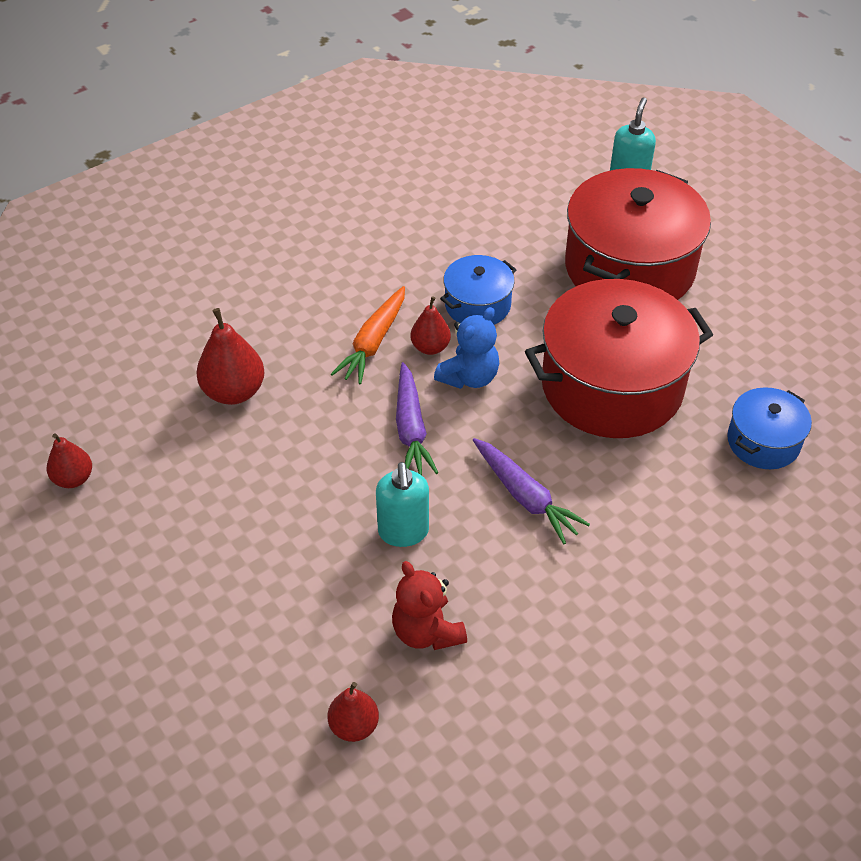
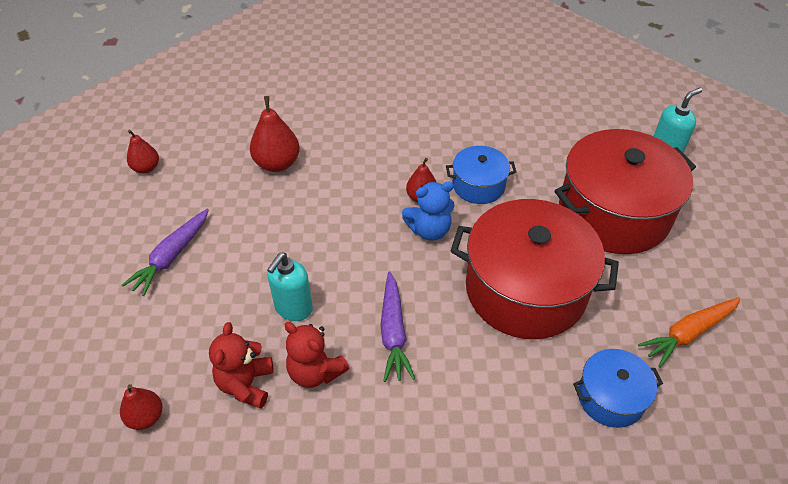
camera: 35 degrees right, 0 degrees up
(373, 342) = (387, 176): orange carrot -> orange carrot (688, 333)
(411, 429) = (360, 243): purple carrot -> purple carrot (171, 257)
(484, 578) = (315, 372): none -> red teddy bear

